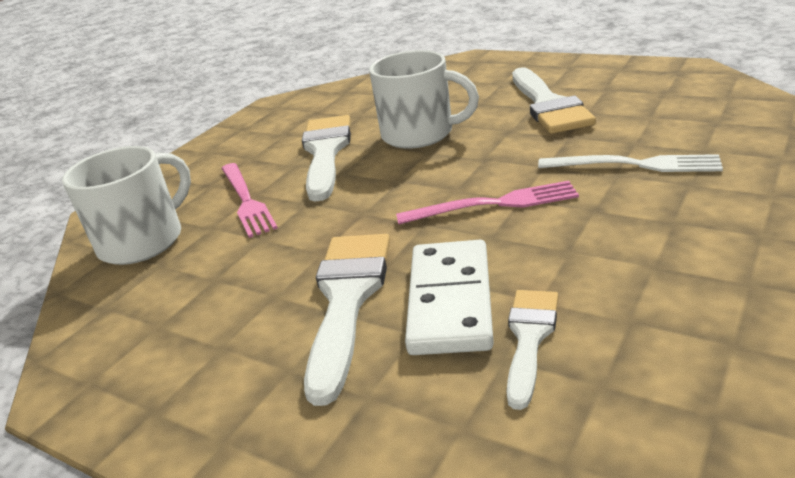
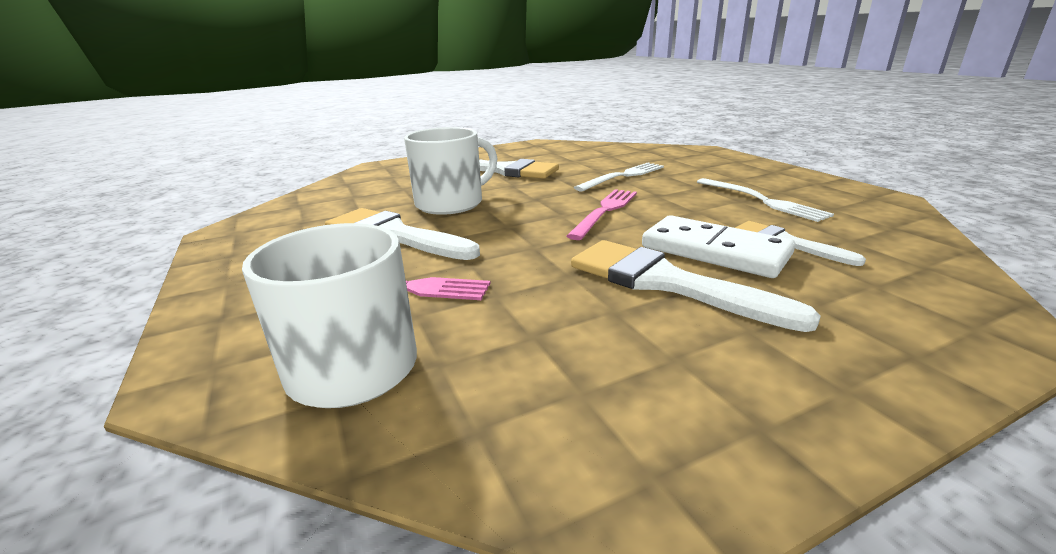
camera: 60 degrees left, 5 degrees down
(679, 281) = (762, 200): none -> white fork

